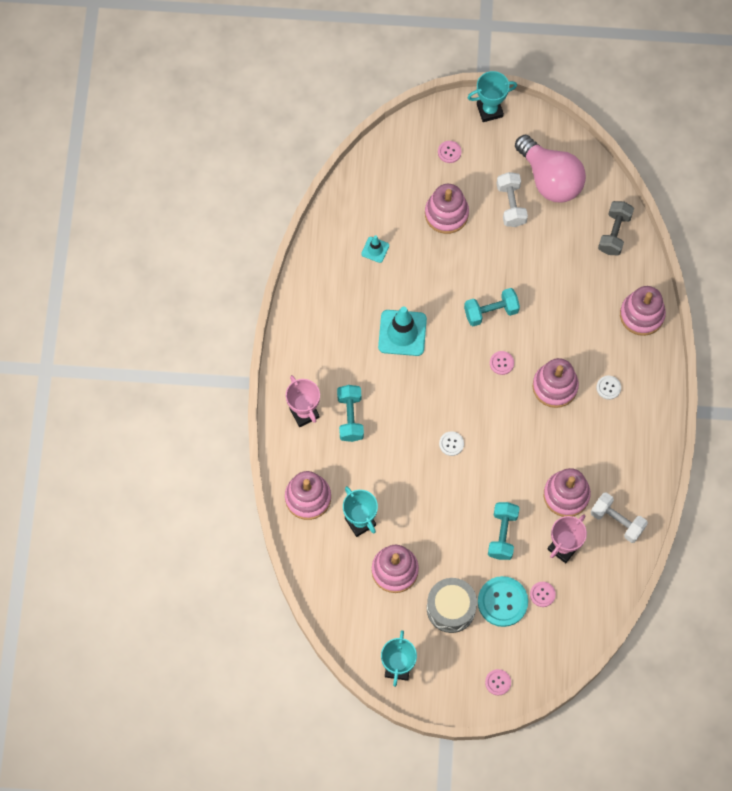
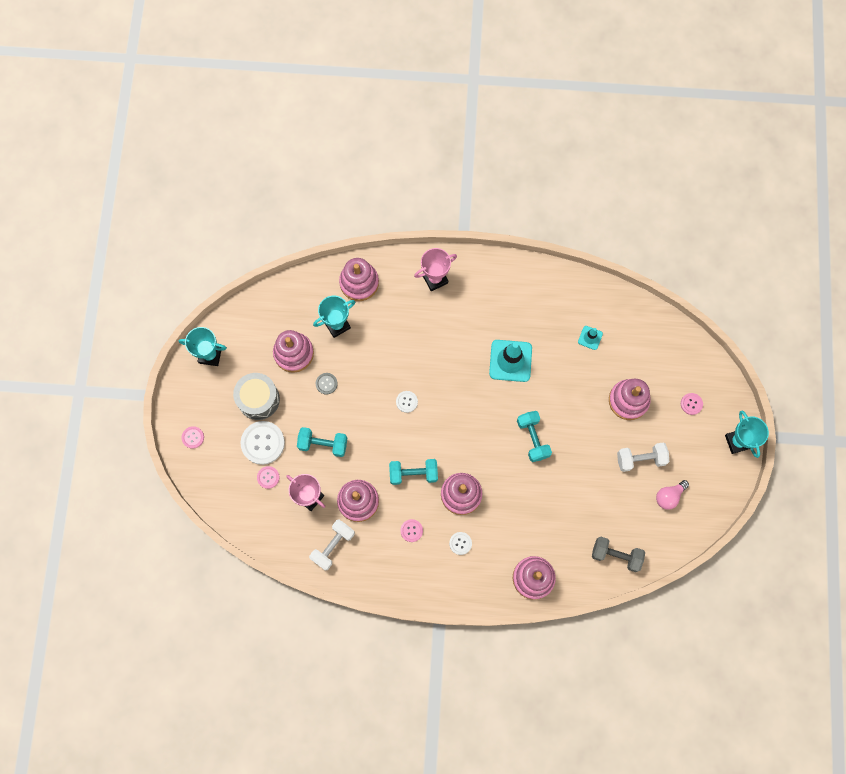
camera: 90 degrees right, 5 degrees up
(350, 417) = (431, 317): turquoise dumbbell -> turquoise dumbbell (413, 473)
(431, 532) = (326, 383): none -> grey button
(501, 363) = (483, 447): pink button -> pink button (411, 530)
(502, 602) = (263, 443): turquoise button -> white button
(550, 179) = (669, 496): pink light bulb -> pink light bulb, size x0.47

